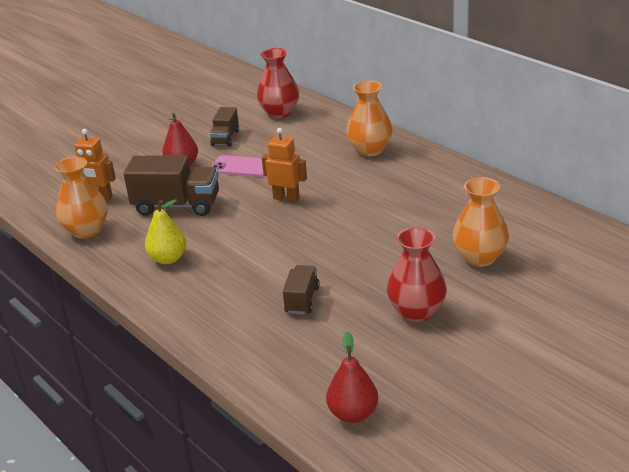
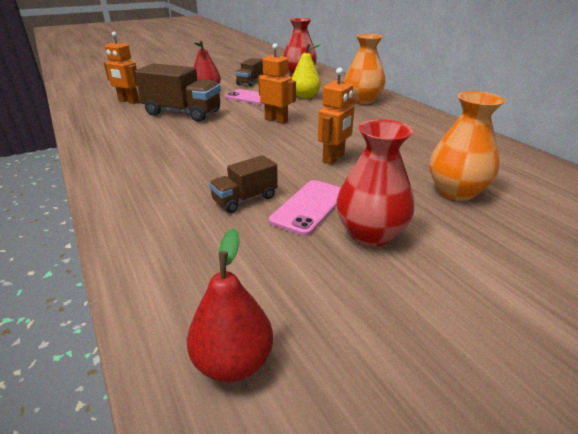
camera: 10 degrees right, 0 degrees up
(86, 230) = (98, 118): orange vase -> none
(168, 259) = (144, 146): yellow pear -> yellow pear (305, 96)
(302, 300) = (245, 199): brown truck -> brown truck turned 150 degrees counterclockwise
(360, 296) = (309, 207): none -> pink phone
(364, 240) = (334, 158): none -> orange robot

